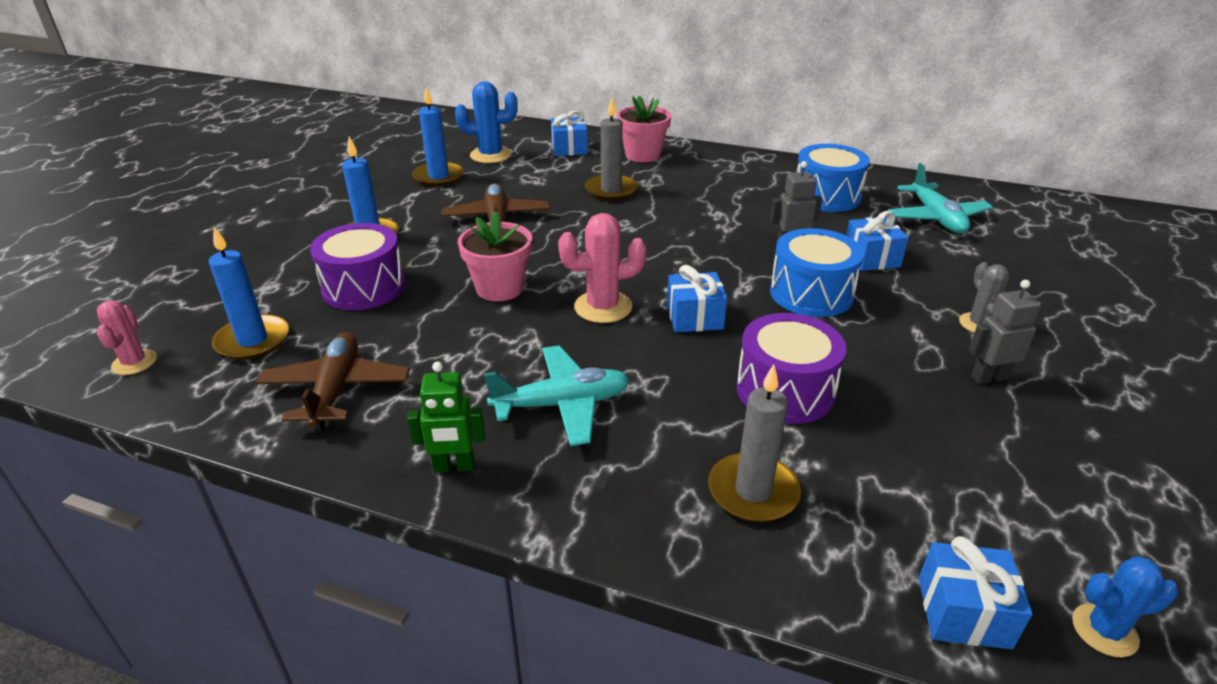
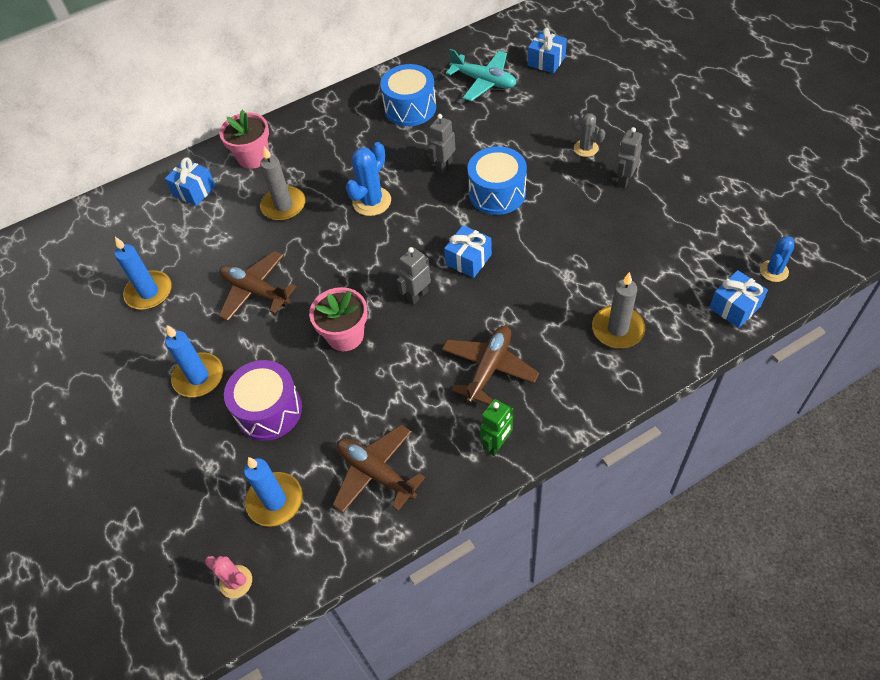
camera: 45 degrees left, 20 degrees up
(490, 155) = (149, 242): blue cactus -> blue cactus (372, 201)
(562, 404) = (489, 368): turquoise plane -> brown plane
(603, 307) = (417, 295): pink cactus -> grey robot
(785, 390) = (563, 265): purple drum -> none
(871, 258) = (491, 141): blue gift -> blue gift (546, 61)

